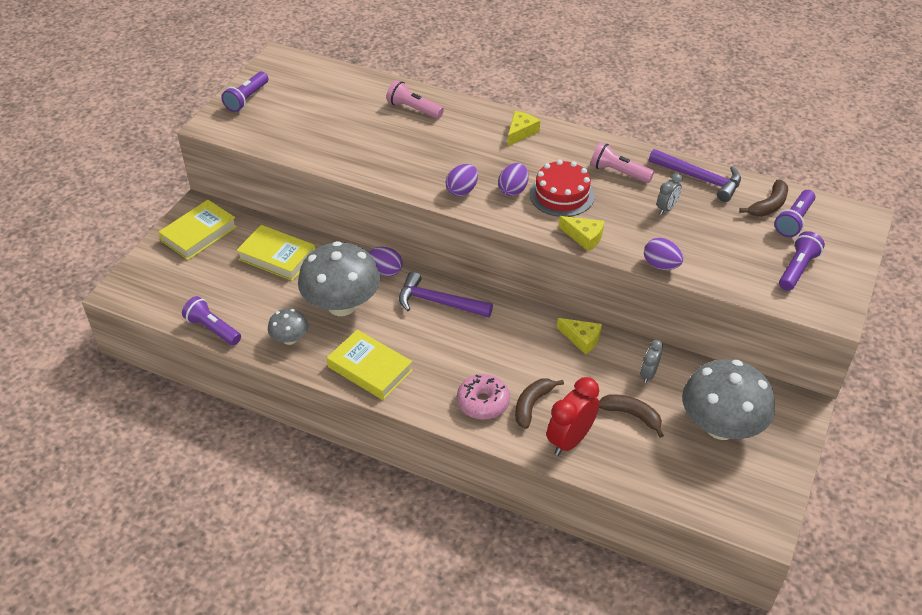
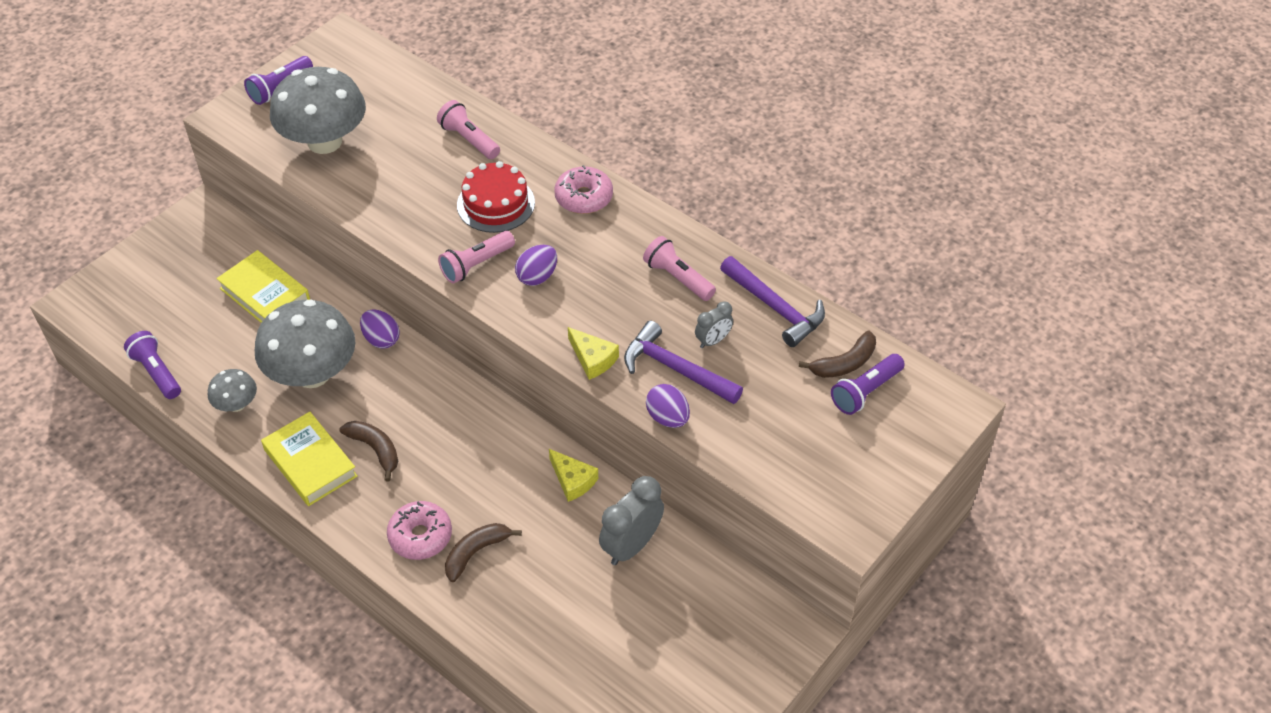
camera: 15 degrees right, 5 degrees up
(199, 234) = (189, 245): yellow book -> none
(438, 302) = (424, 394): purple hammer -> purple hammer (675, 369)
(462, 190) = (476, 265): purple egg -> pink flashlight
(521, 132) = (584, 197): yellow cheese -> pink donut
(562, 195) = (593, 295): red cake -> red cake (496, 204)
(570, 440) = (500, 608): red clock -> none
(632, 415) = (587, 594): brown banana -> brown banana (375, 449)
(648, 374) = (631, 545): grey clock -> grey clock, size x1.81
(721, 426) = (687, 634): grey mushroom -> grey mushroom (324, 141)
(797, 269) = (835, 460): purple flashlight -> none

